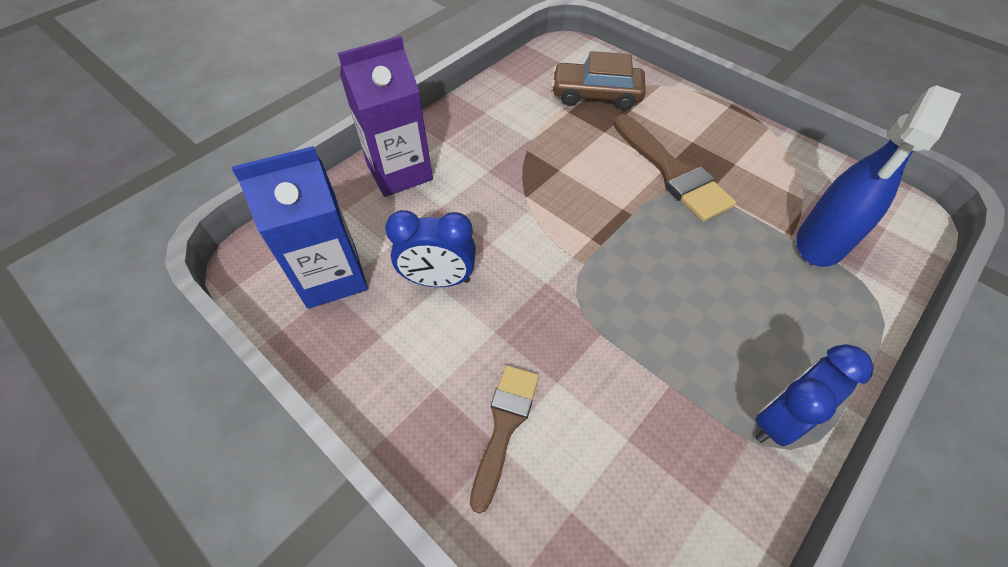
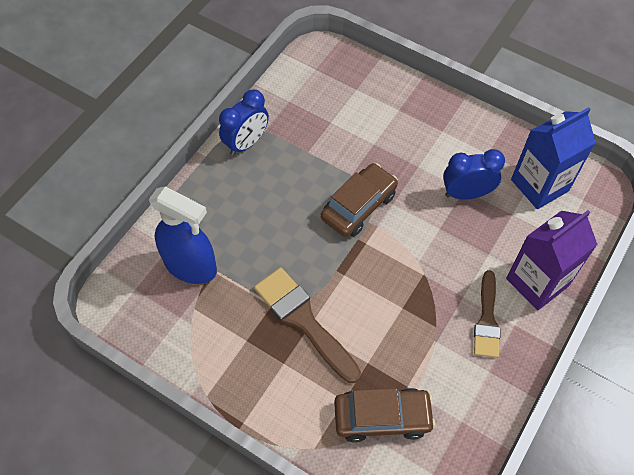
camera: 170 degrees right, 5 degrees up
(504, 425) = (398, 118): brown brush -> brown brush (487, 320)
(594, 285) = (359, 206): none -> brown car
(821, 243) = (191, 266): blue spray bottle -> blue spray bottle turned 90 degrees clockwise

